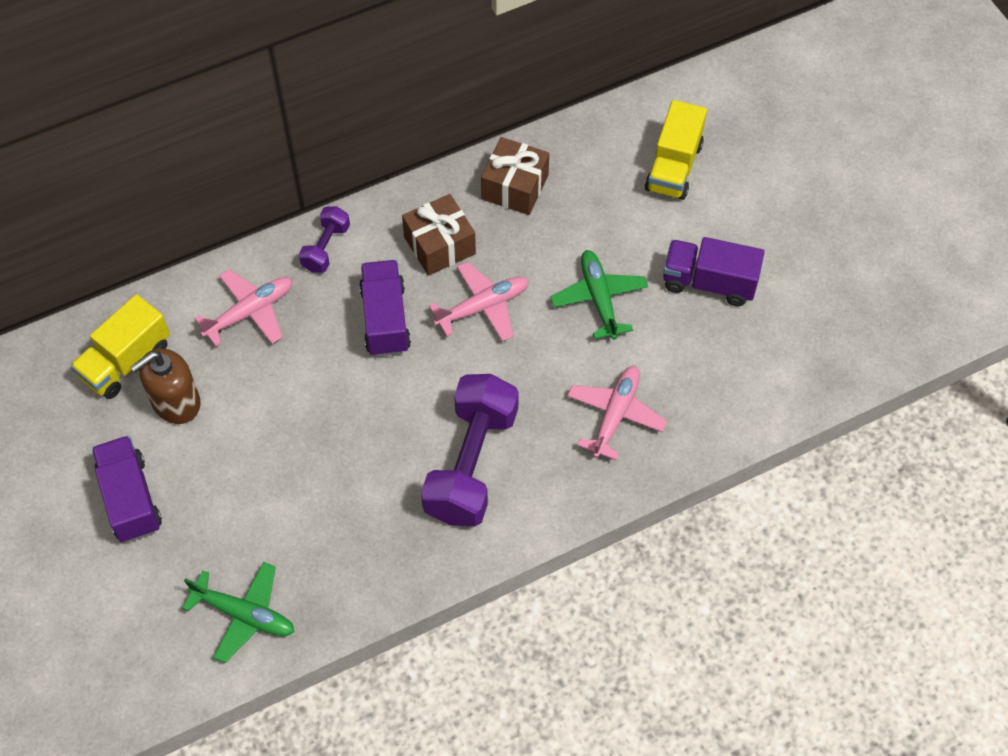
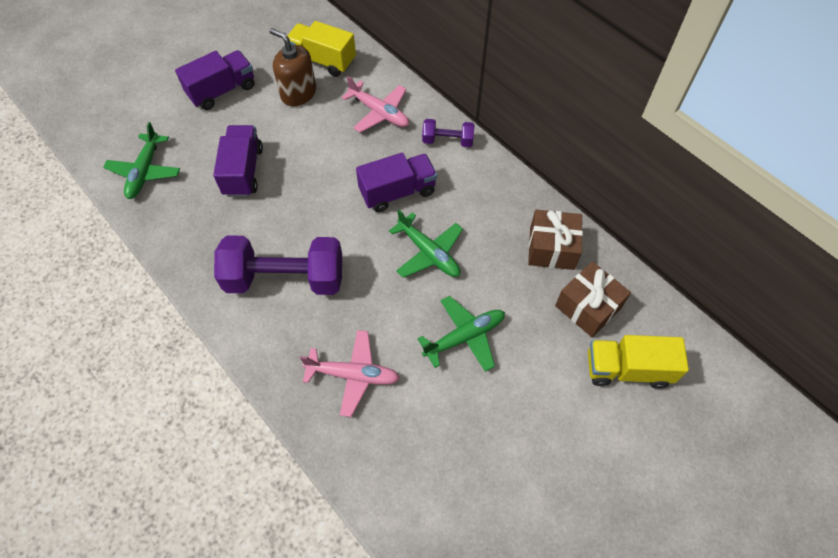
camera: 75 degrees right, 0 degrees up
(439, 245) = (475, 210): brown gift -> brown gift (588, 307)
(483, 307) = (429, 253): pink plane -> green plane
(709, 282) = (512, 427): purple truck -> purple truck (243, 171)

